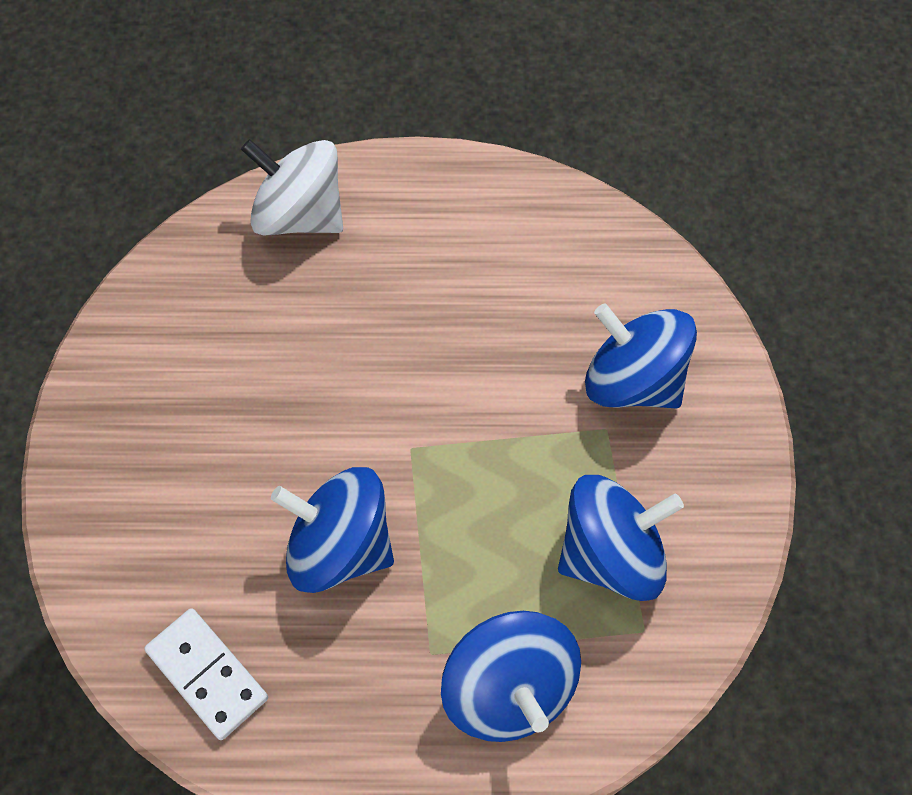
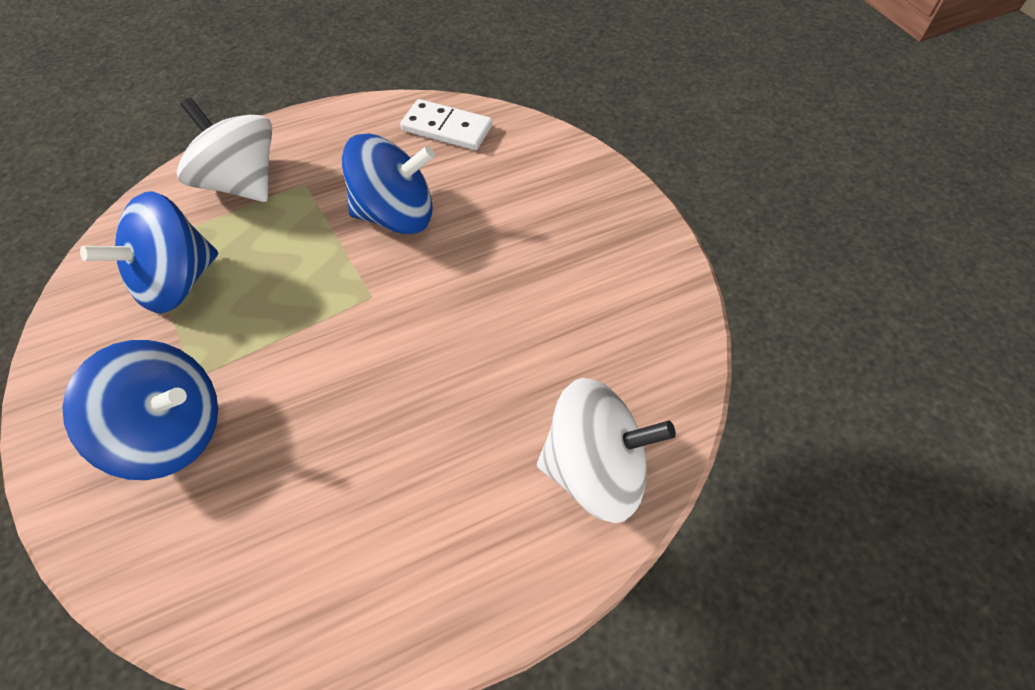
camera: 155 degrees right, 5 degrees down
(509, 689) = (242, 183): blue spinning top -> white spinning top

